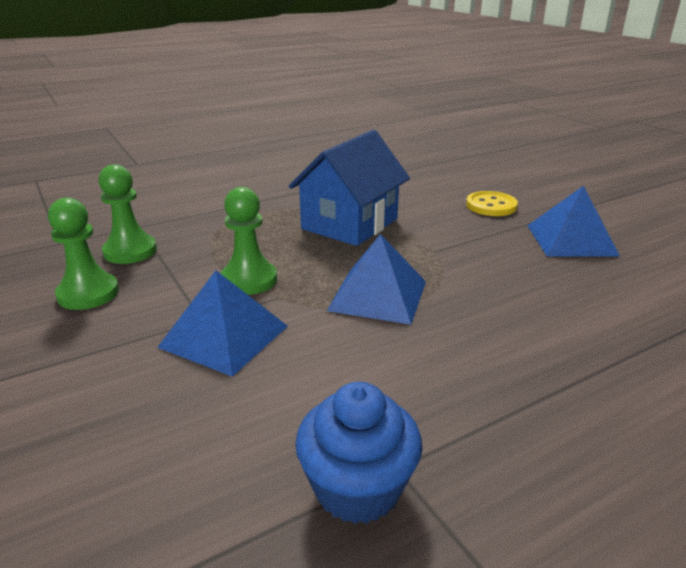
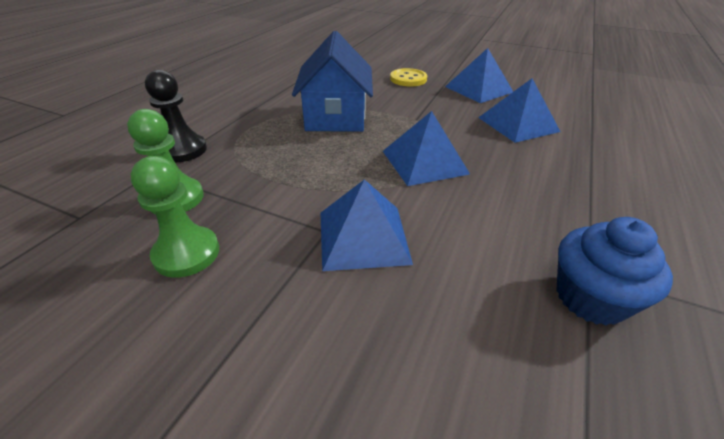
camera: 35 degrees left, 10 degrees up
(182, 215) = (183, 150): none -> black pawn
(249, 280) = (320, 184): green pawn -> none
(561, 294) = (518, 124): none -> blue pyramid

